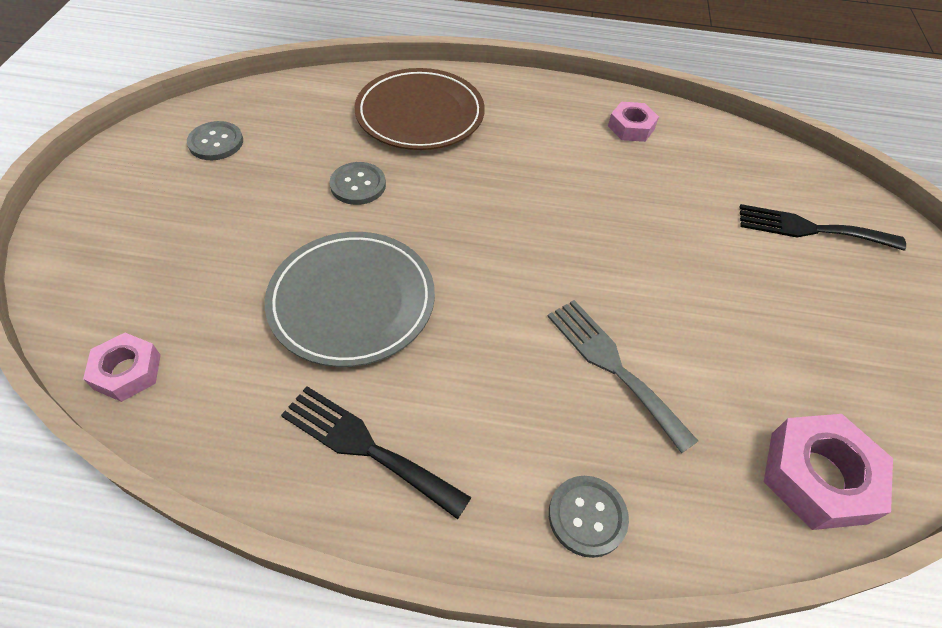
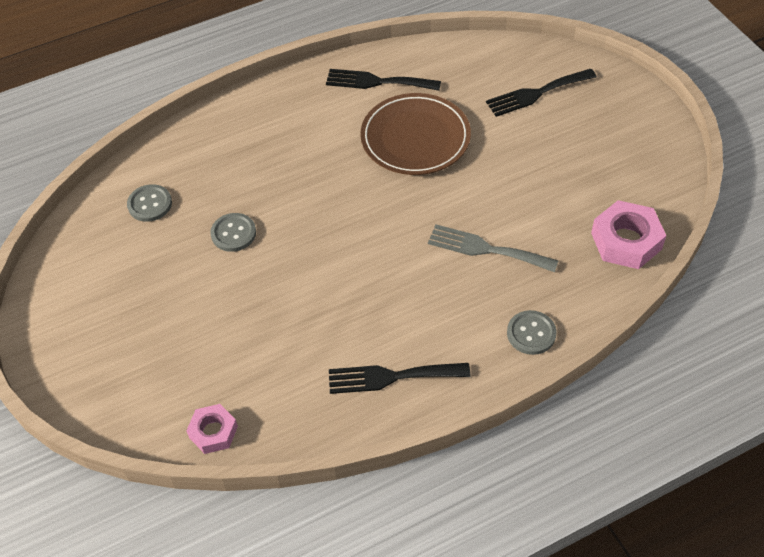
camera: 30 degrees left, 0 degrees up
(216, 142) = (99, 264): grey button -> grey button (150, 204)
(352, 301) = (305, 308): grey plate -> none
(420, 114) = (224, 156): brown plate -> brown plate (415, 138)
(631, 127) = (377, 82): pink nut -> black fork

